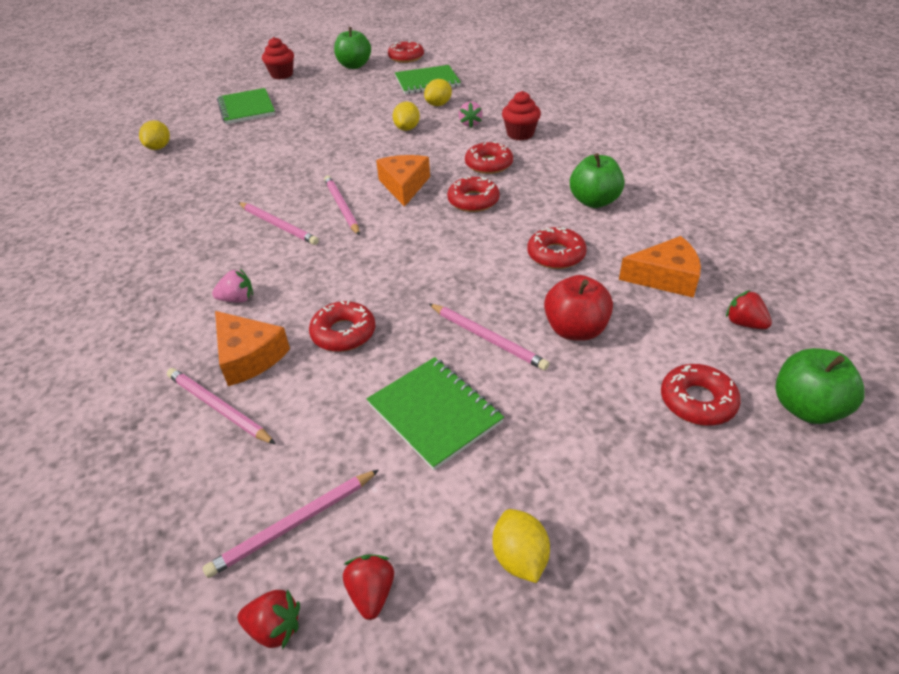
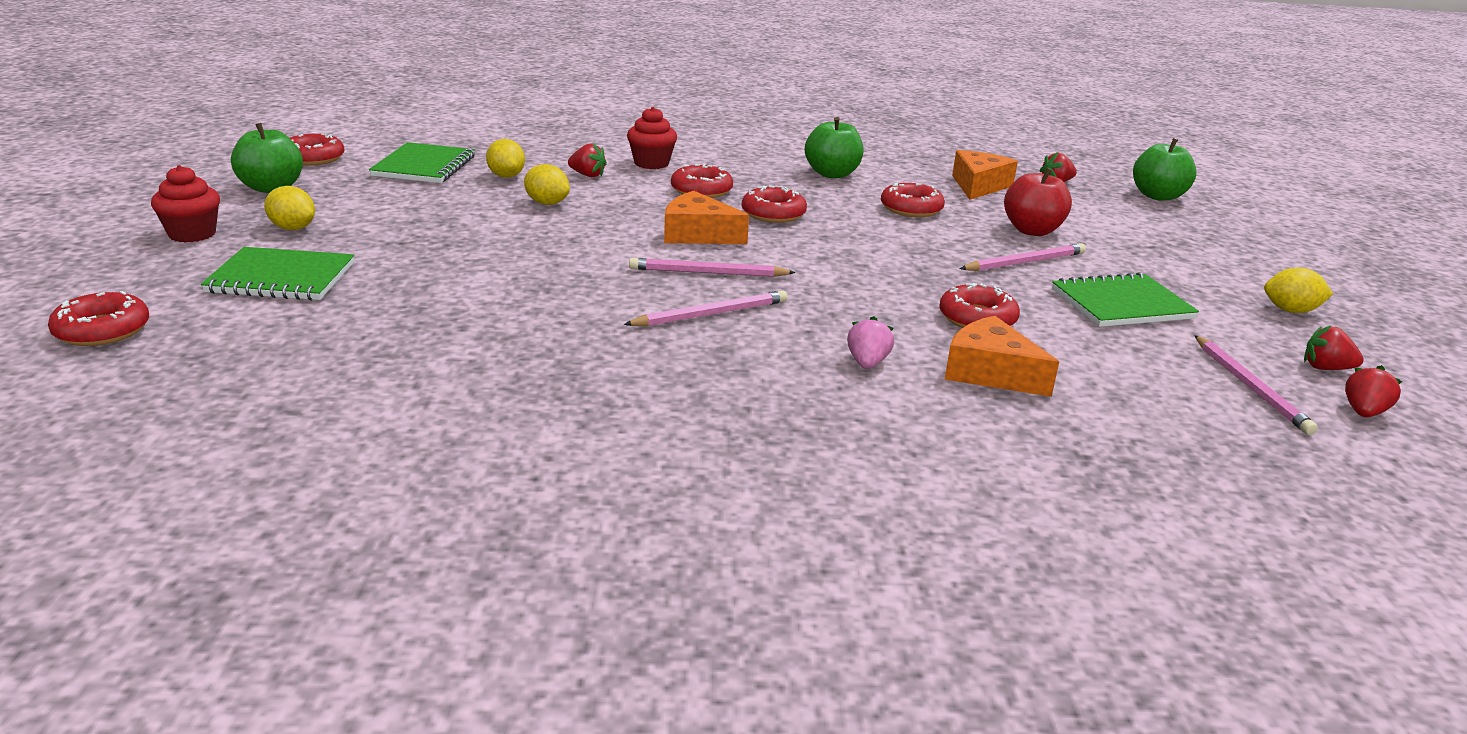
camera: 70 degrees left, 15 degrees down
(159, 147) = (311, 365): yellow lemon -> yellow lemon (292, 228)
(218, 408) = (1073, 401): pink pencil -> none
(249, 356) = (990, 372): orange cheese -> orange cheese turned 120 degrees counterclockwise
(470, 123) = (587, 175): pink strawberry -> red strawberry
(697, 401) = (1140, 220): red donut -> red donut (102, 330)

